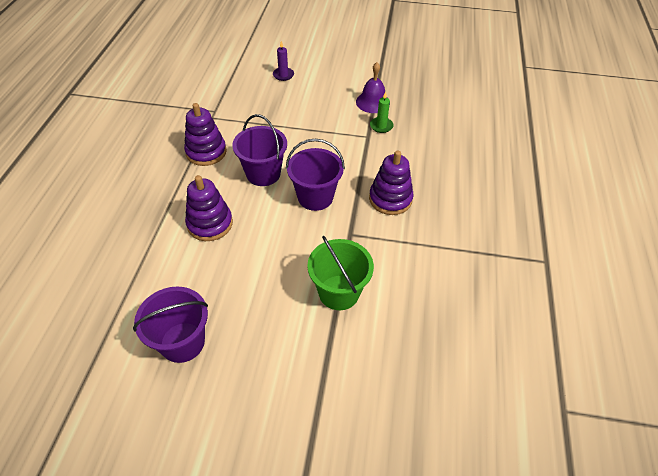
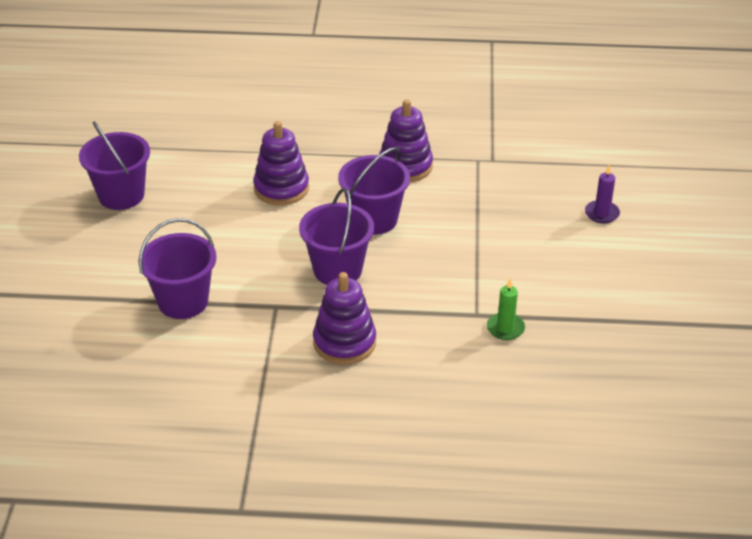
camera: 85 degrees right, 10 degrees down
(339, 292) = (183, 301): green bucket -> purple bucket
(373, 102) = (565, 316): purple bell -> none

